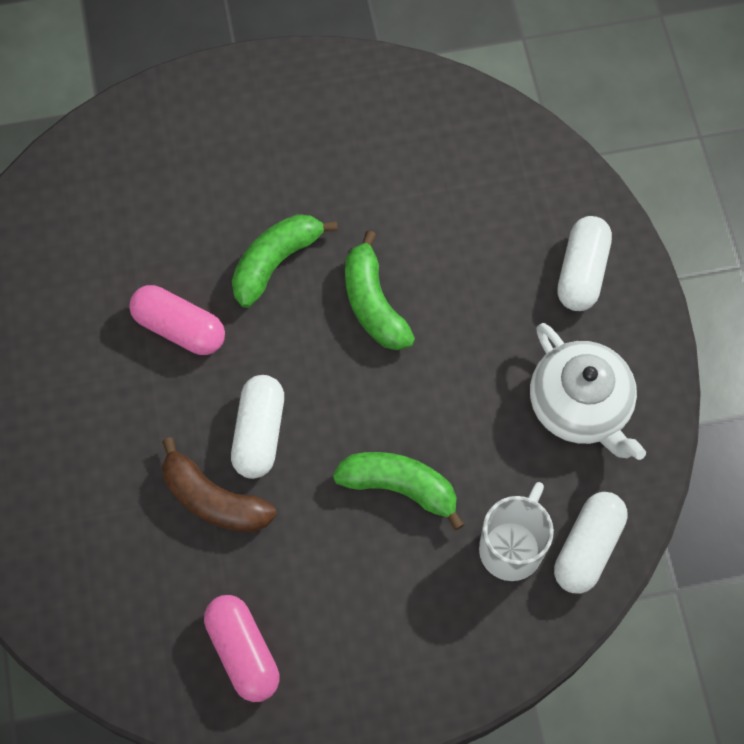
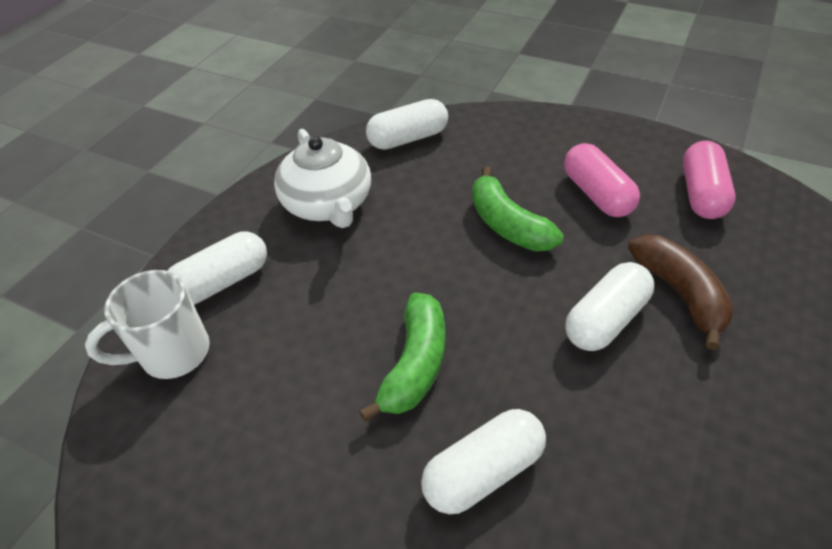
camera: 140 degrees left, 20 degrees down
(179, 328) = (642, 467): pink capsule -> pink capsule (596, 194)
(275, 262) = (483, 471): green banana -> white capsule
(512, 547) = (456, 159): white mug -> white mug (172, 354)
(580, 405) = (328, 204): white teapot -> white teapot turned 150 degrees clockwise

